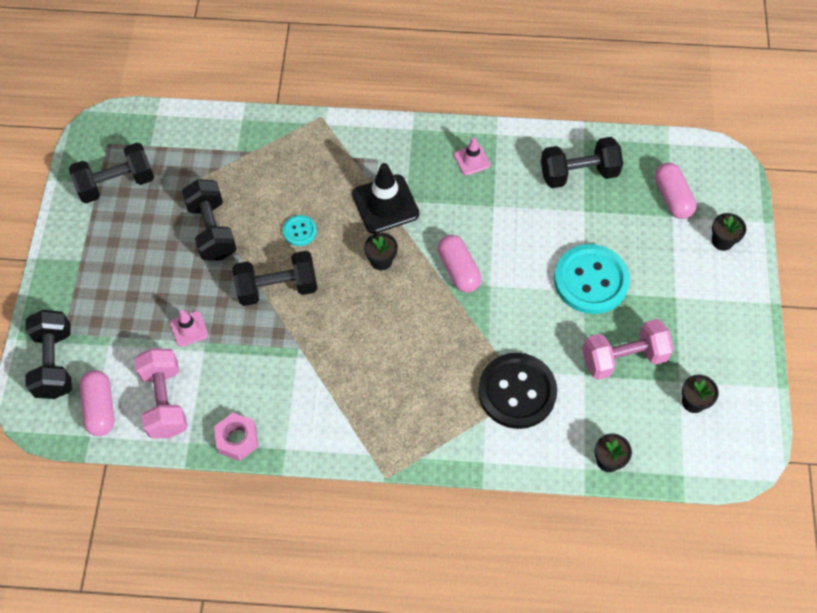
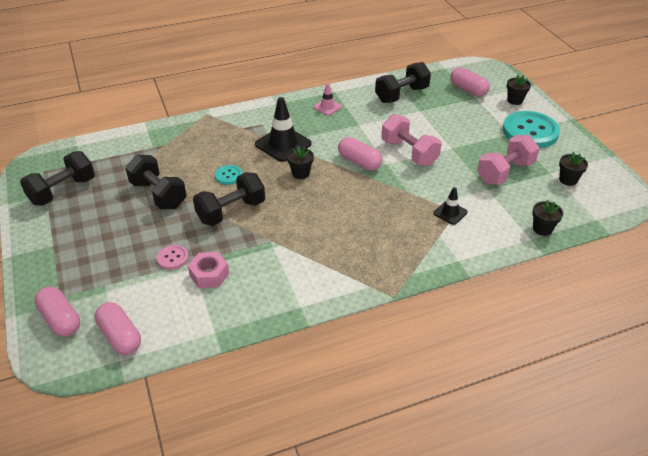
camera: 25 degrees left, 20 degrees down
(54, 363) = (60, 319): black dumbbell -> pink capsule
(165, 401) = (178, 311): pink dumbbell -> pink dumbbell (409, 153)
(189, 329) = (172, 258): pink traffic cone -> pink button
(237, 439) = (256, 315): pink nut -> pink nut (209, 275)
(517, 392) = (450, 213): black button -> black traffic cone
(591, 280) = (451, 141): turquoise button -> turquoise button (530, 131)

